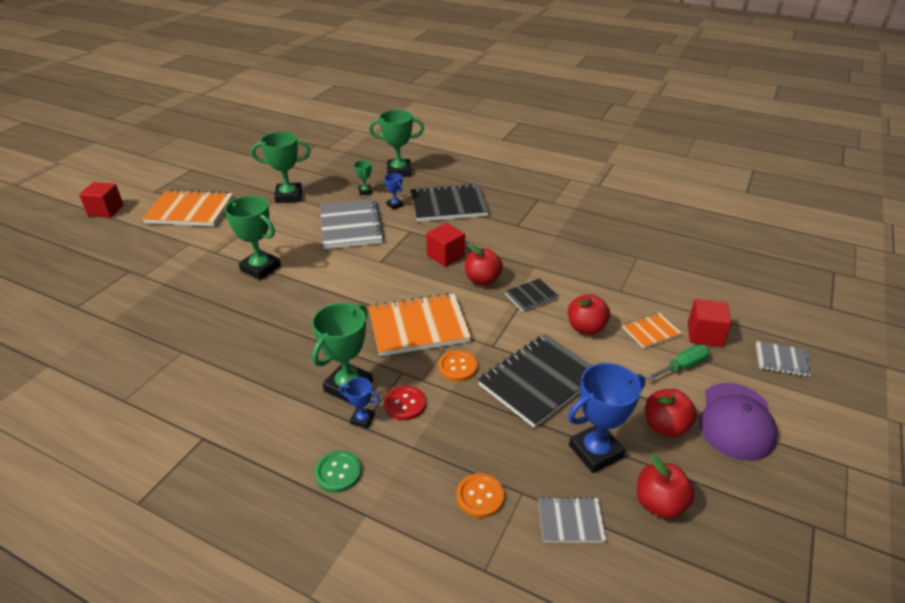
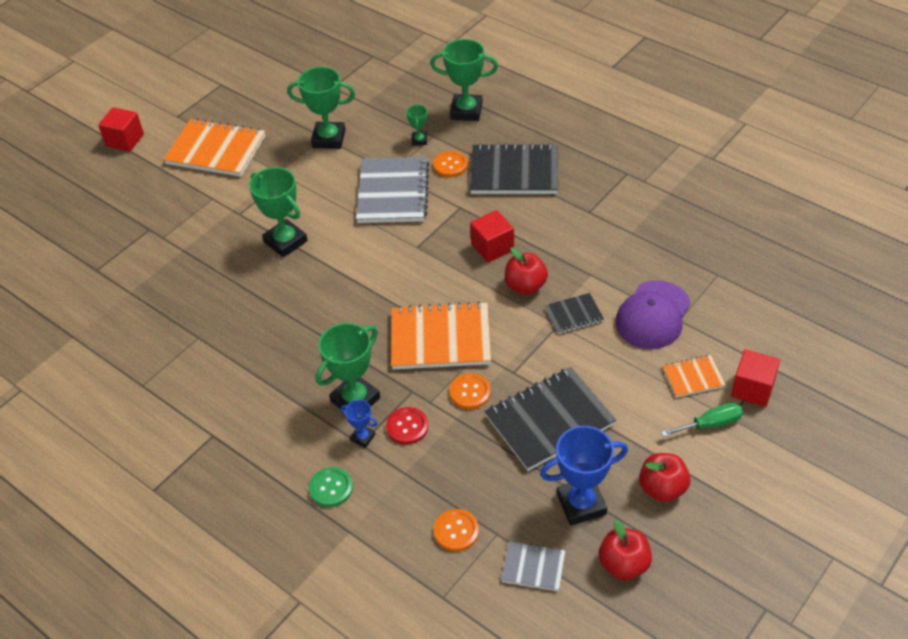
camera: 15 degrees right, 10 degrees up
(395, 205) = (450, 165): blue trophy -> orange button
(586, 328) = (621, 363): red apple -> none
(736, 421) = (740, 494): purple cap -> purple cap (653, 315)
(782, 360) = (826, 432): grey notebook -> none

